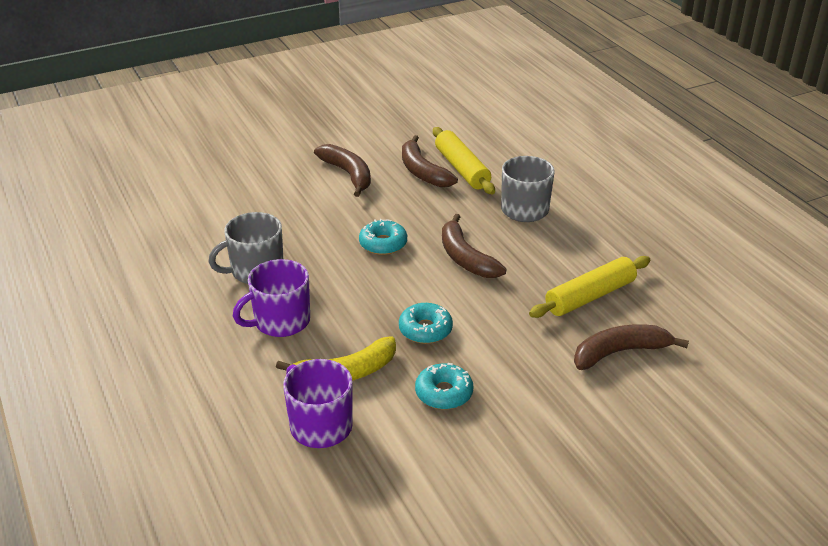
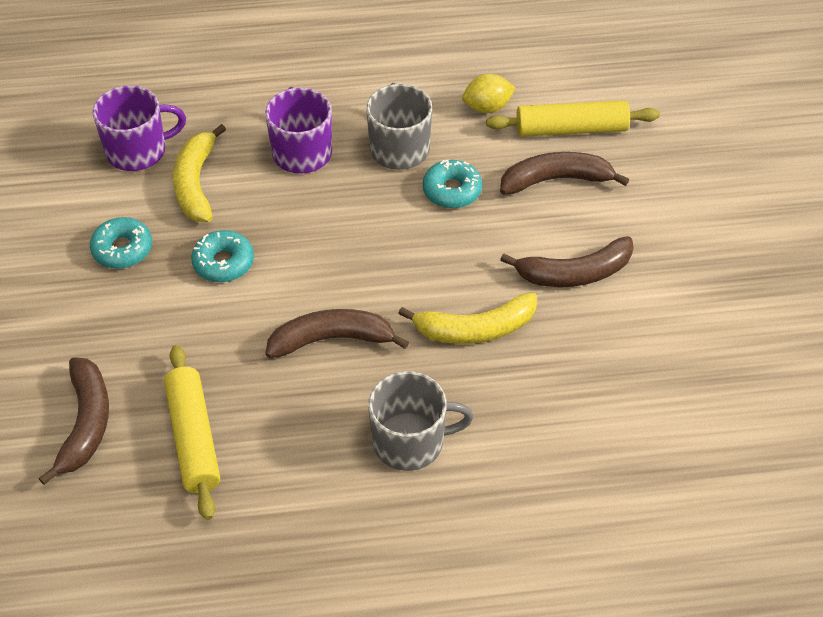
camera: 110 degrees right, 15 degrees up
(192, 238) = (487, 107): none -> yellow lemon
(383, 244) = (399, 268): turquoise donut -> turquoise donut (452, 190)
(419, 202) = (476, 329): none -> yellow banana
(422, 172) = (551, 356): brown banana -> brown banana (555, 180)
(462, 169) = (543, 405): yellow rolling pin -> yellow rolling pin (571, 129)

